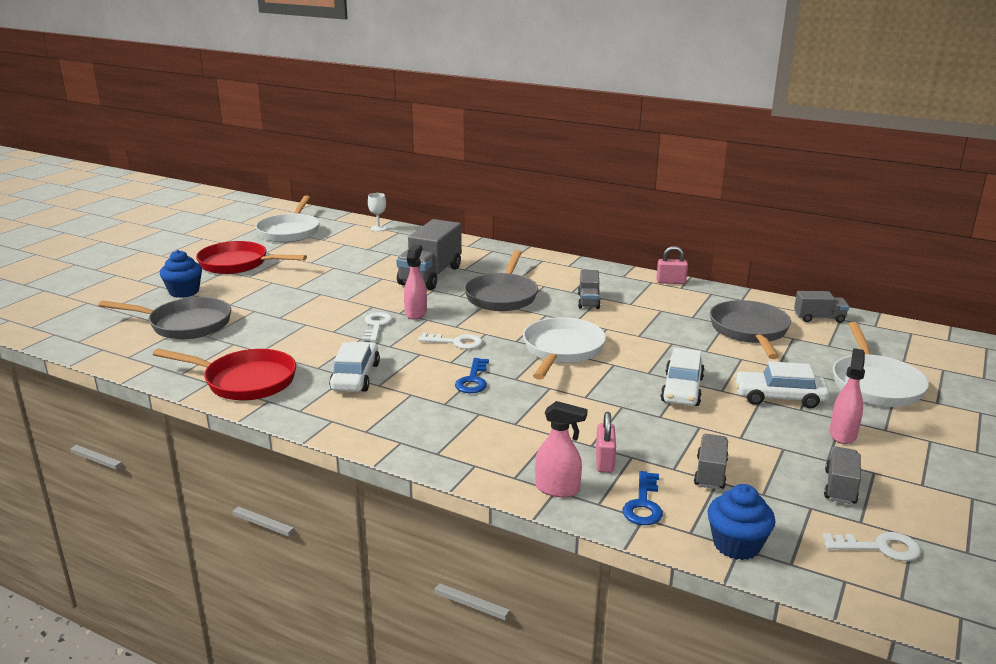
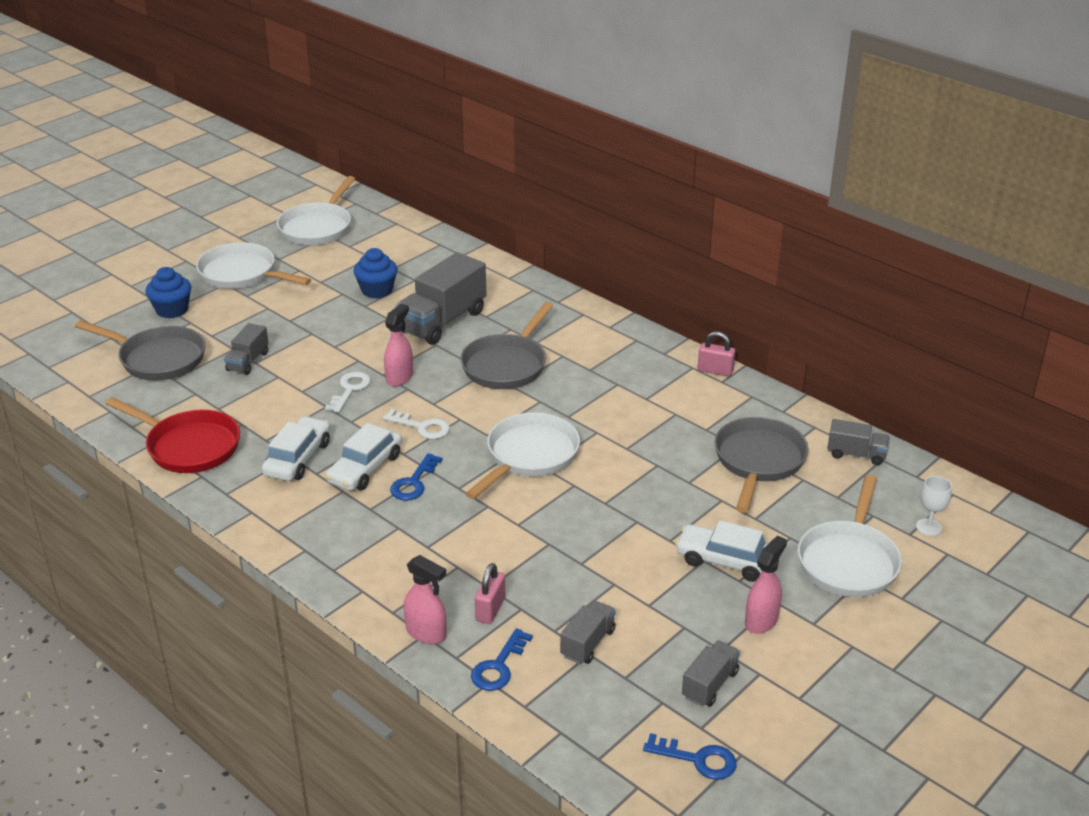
camera: 15 degrees right, 10 degrees up
(238, 264) = (242, 274): red pan -> white pan
(378, 228) = (419, 235): white goblet -> white goblet (928, 527)
(588, 301) = (600, 387): grey truck -> grey truck (248, 361)
(682, 390) = (626, 532): white car -> white car (365, 468)
(736, 545) = (560, 728): blue cupcake -> blue cupcake (377, 290)
(879, 547) = (698, 759): white key -> blue key

